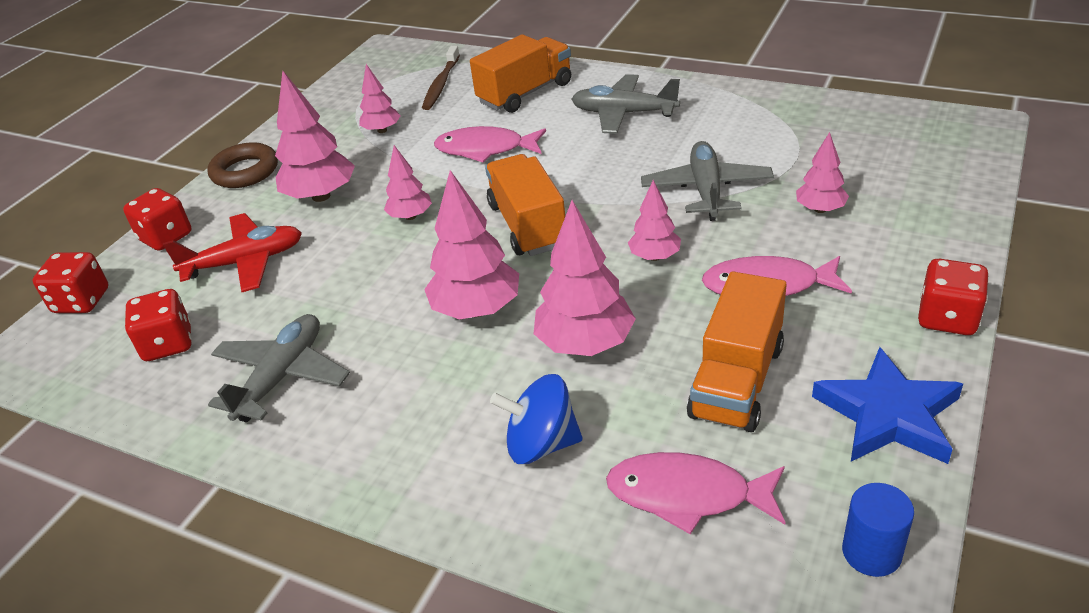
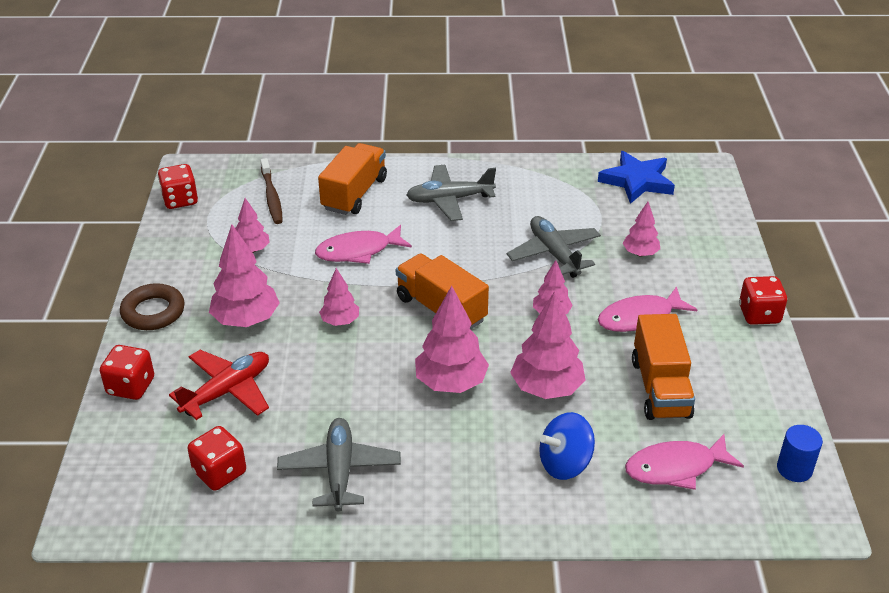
camera: 30 degrees left, 0 degrees up
(82, 301) = (102, 459): red dice -> red dice (180, 200)
(888, 415) = (759, 385): blue star -> blue star (637, 181)

